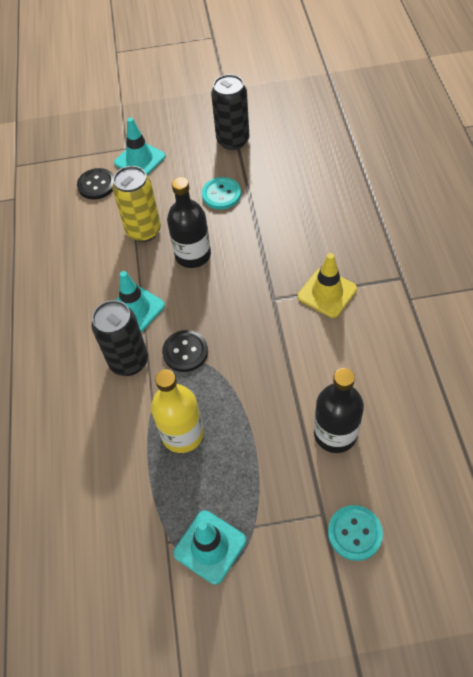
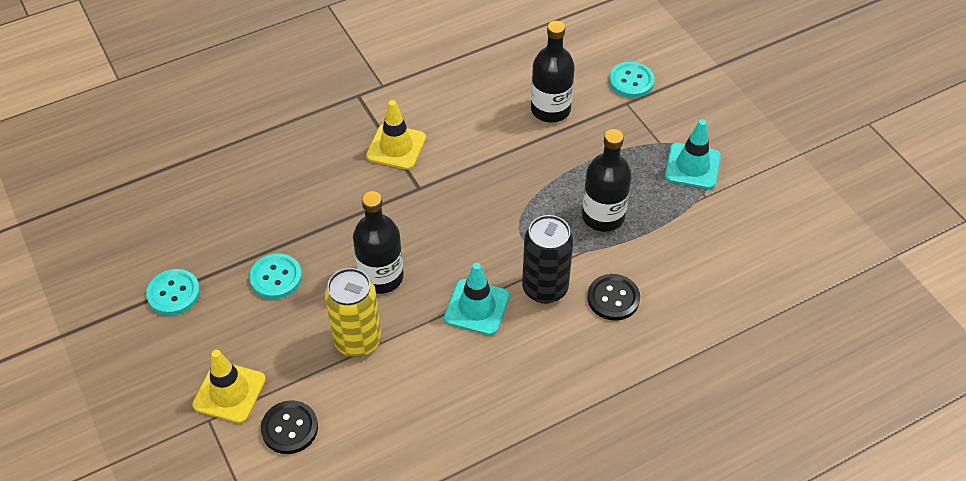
camera: 115 degrees left, 5 degrees down
(140, 160) = (229, 392): turquoise traffic cone -> yellow traffic cone
(182, 434) = (603, 216): yellow bottle -> black bottle
(185, 352) = (512, 243): black button -> black button (613, 298)
(233, 141) = (173, 293): black can -> turquoise button

